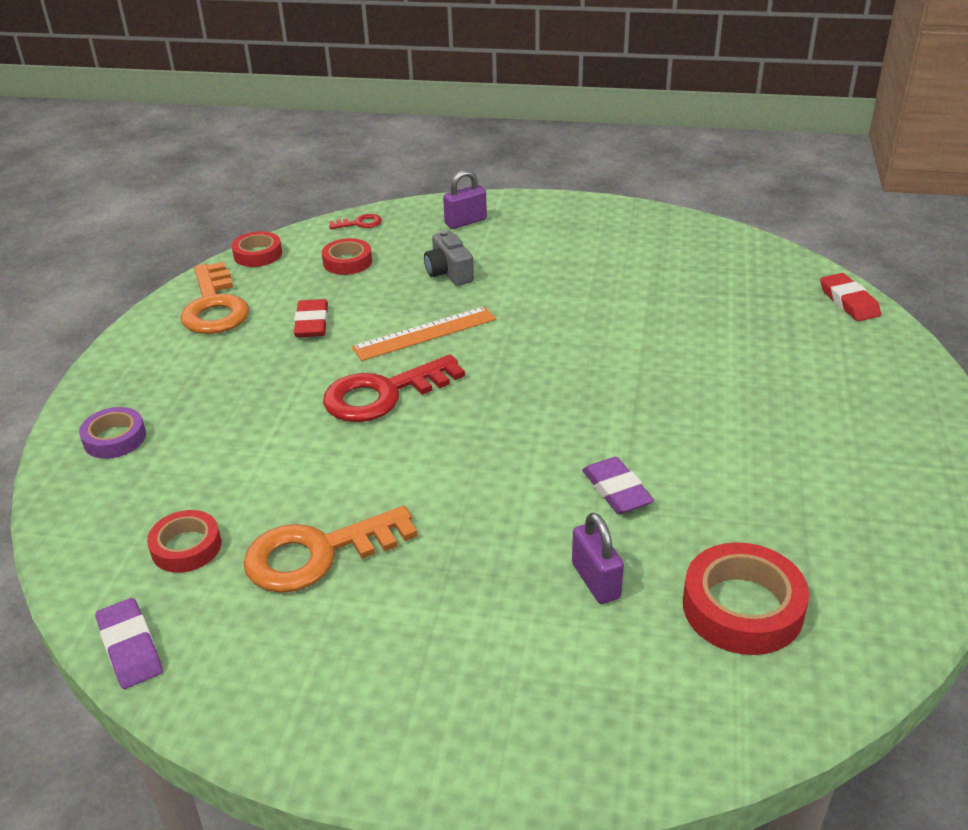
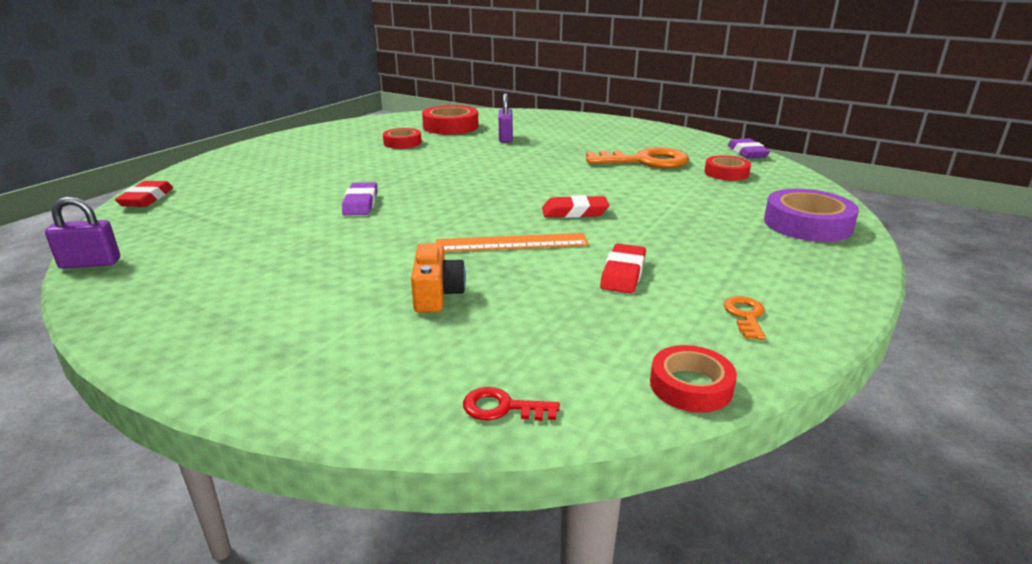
camera: 160 degrees left, 10 degrees down
(114, 438) = (807, 224): purple tape -> purple tape, size x1.59
(214, 307) = (745, 316): orange key -> orange key, size x0.45
(347, 262) = (554, 338): red tape -> red tape (402, 143)
(383, 394) = (574, 212): red key -> red eraser
(449, 272) = (436, 294): grey camera -> orange camera
(465, 222) = (341, 364): purple padlock -> purple padlock (90, 263)
(616, 490) = (460, 155): purple eraser -> purple eraser (360, 203)

